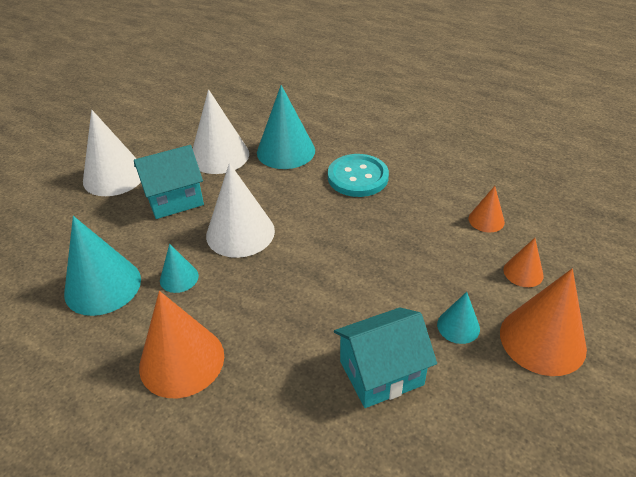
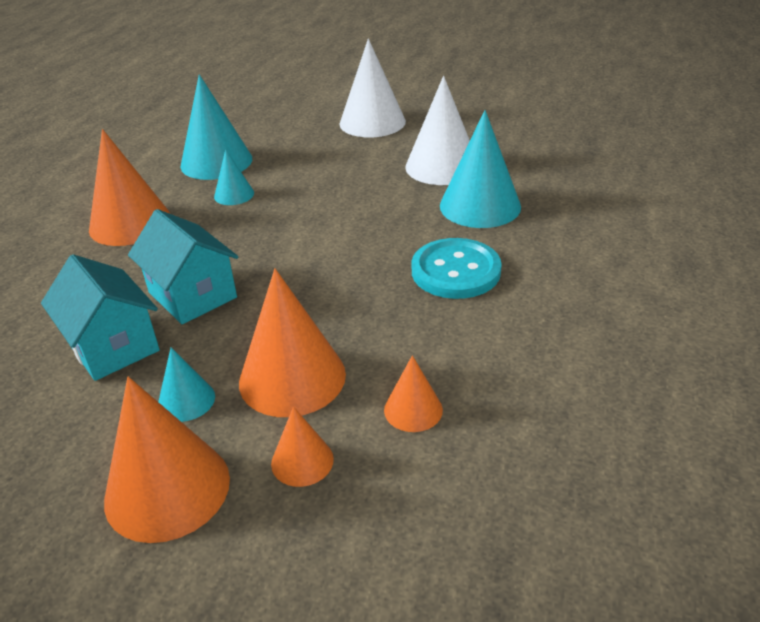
camera: 75 degrees right, 5 degrees down
(174, 199) = (351, 161): turquoise house -> turquoise house (192, 295)
(240, 233) = (311, 211): white cone -> none
(446, 268) = (292, 377): none -> orange cone

